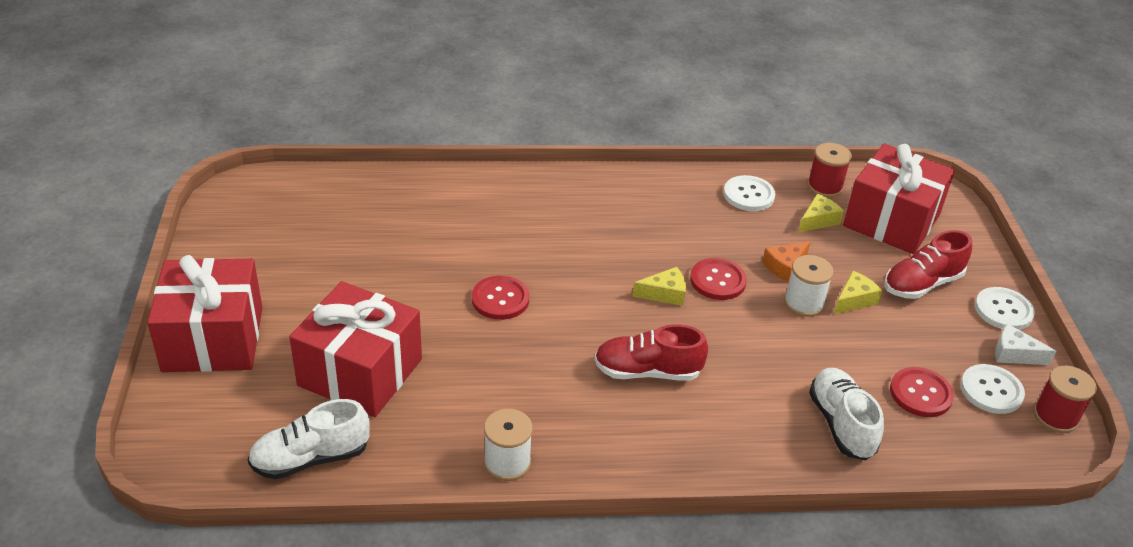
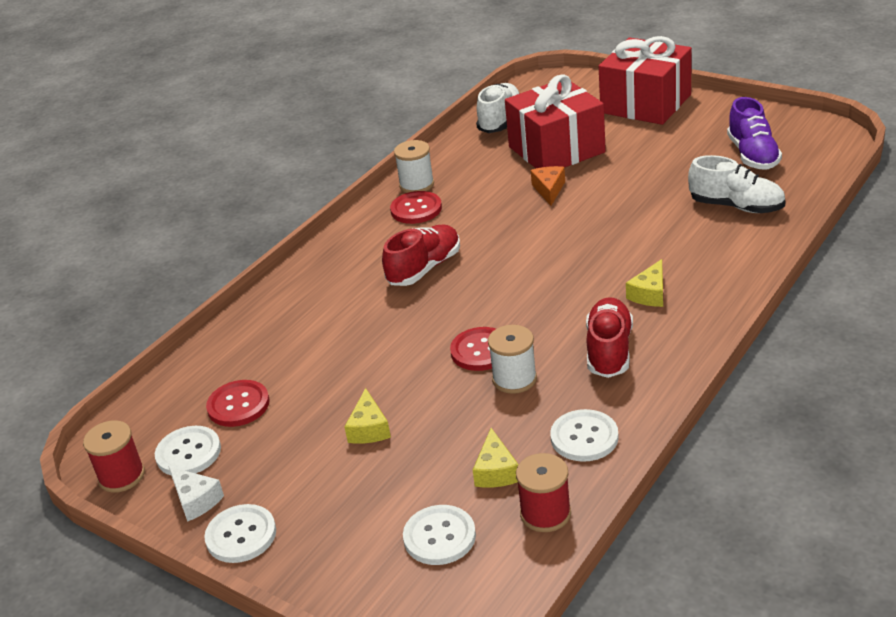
camera: 135 degrees right, 5 degrees down
(301, 227) = (753, 155): none -> purple shoe
(500, 299) = (574, 225): red button -> red button (416, 209)
(664, 294) = (496, 312): yellow cheese -> yellow cheese (650, 294)
(785, 267) = (455, 405): orange cheese -> orange cheese (549, 190)
(804, 303) = (400, 391): white spool -> white spool (514, 379)
(841, 424) = (269, 342): white shoe -> white shoe (736, 206)
(891, 221) = (439, 537): red gift -> white button
(922, 284) = (335, 494): red shoe -> red shoe (609, 350)
(1014, 354) = (196, 500): white cheese -> white cheese turned 75 degrees clockwise

